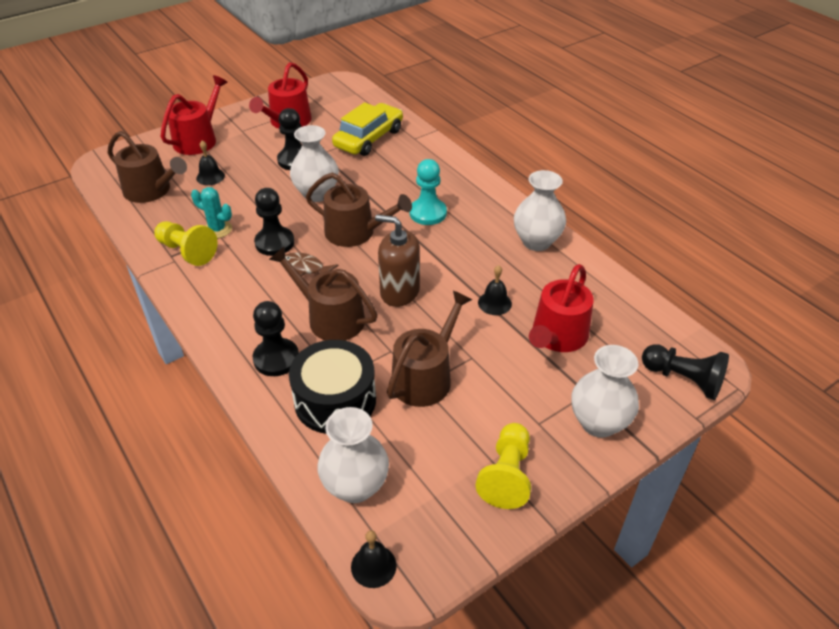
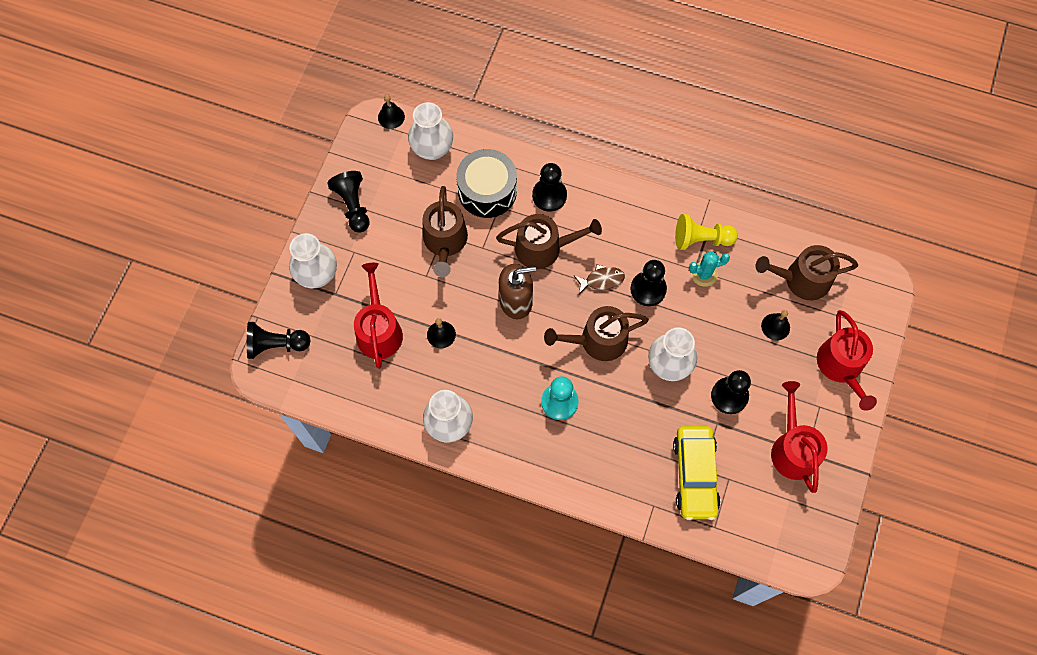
camera: 145 degrees right, 25 degrees up
(506, 475) = (353, 206): yellow pawn -> black pawn

